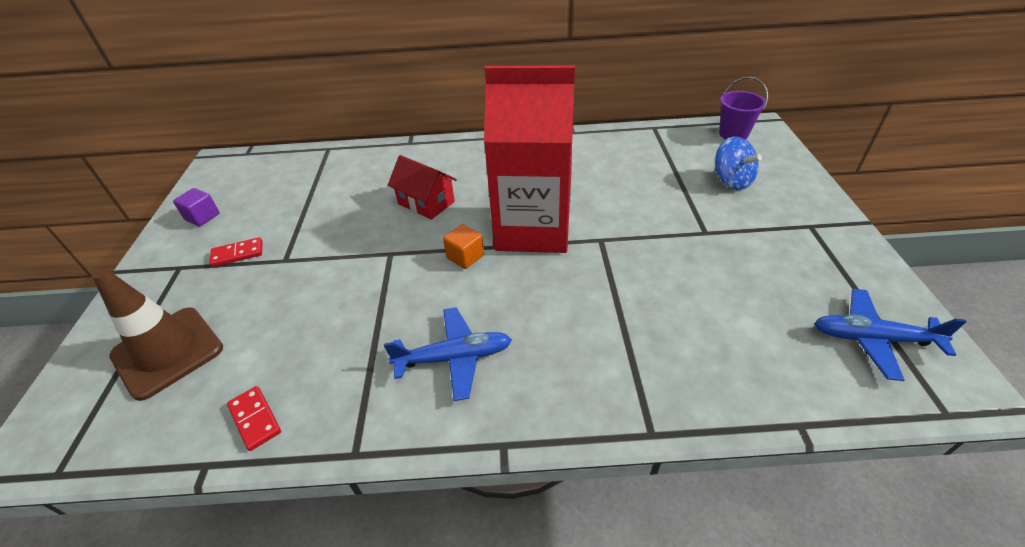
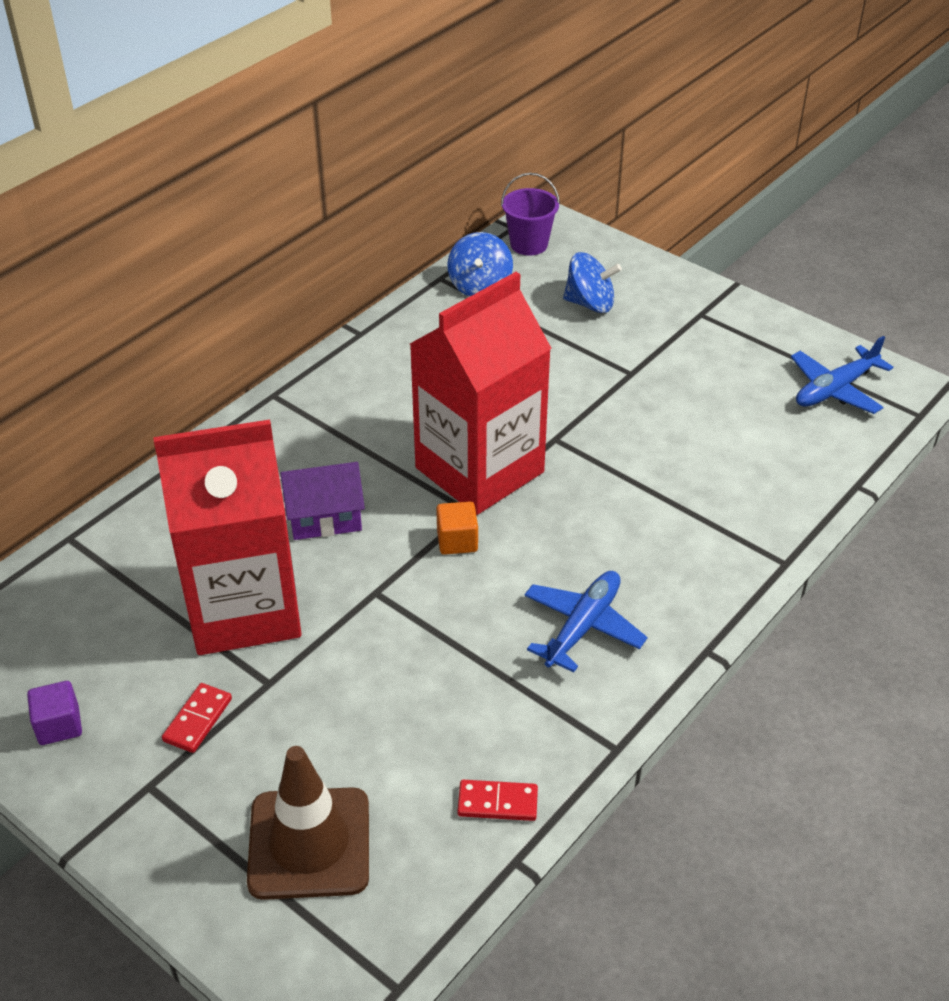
camera: 50 degrees left, 0 degrees up
(331, 219) = (244, 608): none -> red carton
(426, 203) = (324, 517): red house -> purple house
(671, 140) = (480, 286): none -> blue spinning top

